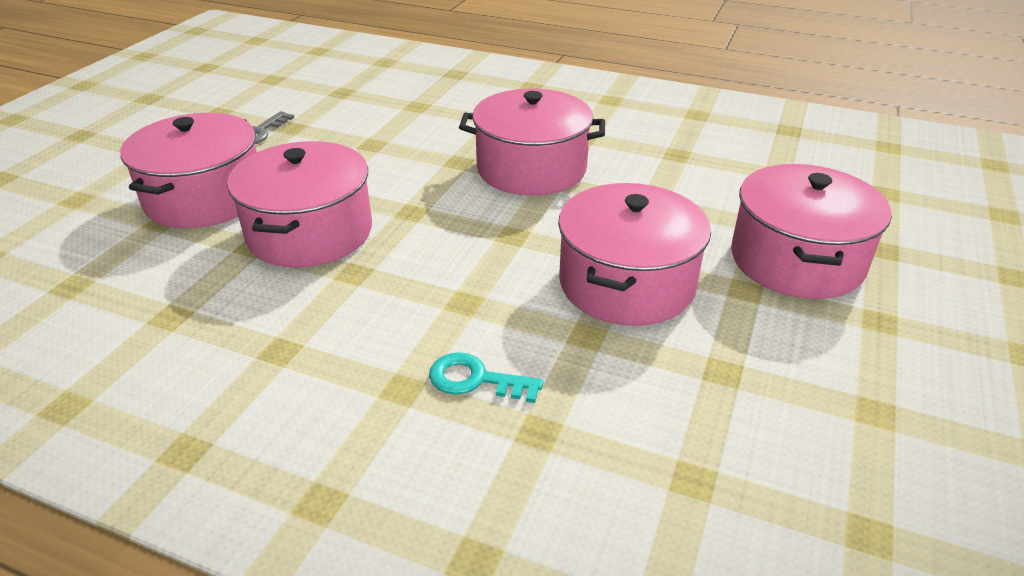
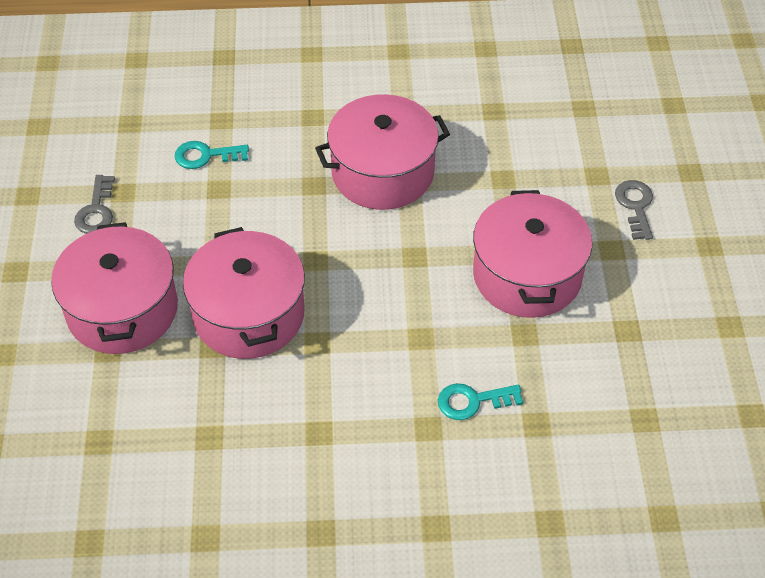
camera: 25 degrees left, 15 degrees up
(382, 122) = (205, 156): none -> turquoise key
(796, 260) = (635, 206): pink pot -> grey key

